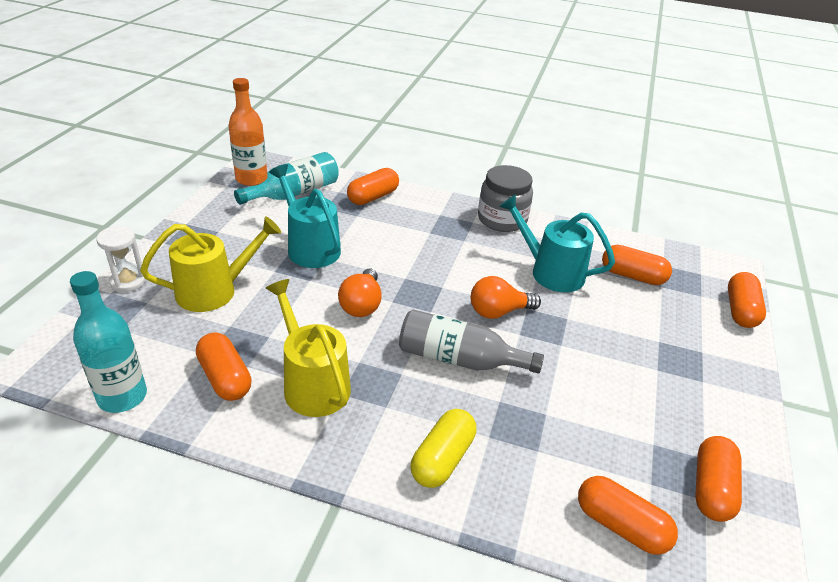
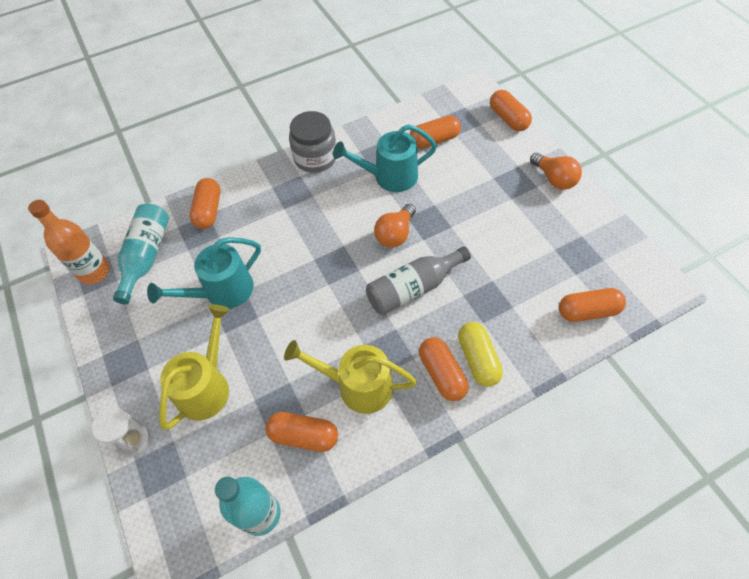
camera: 40 degrees left, 20 degrees up
(310, 247) = (222, 292): turquoise watering can -> turquoise watering can turned 45 degrees counterclockwise
(362, 305) = (314, 304): orange light bulb -> orange light bulb (554, 179)
(711, 488) = (600, 251): orange capsule -> orange capsule (442, 374)

